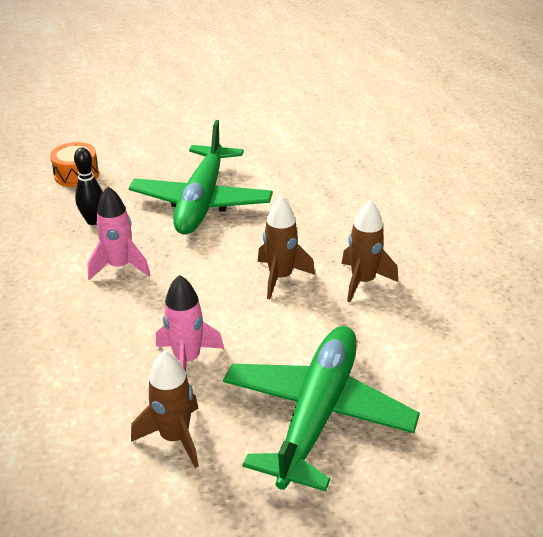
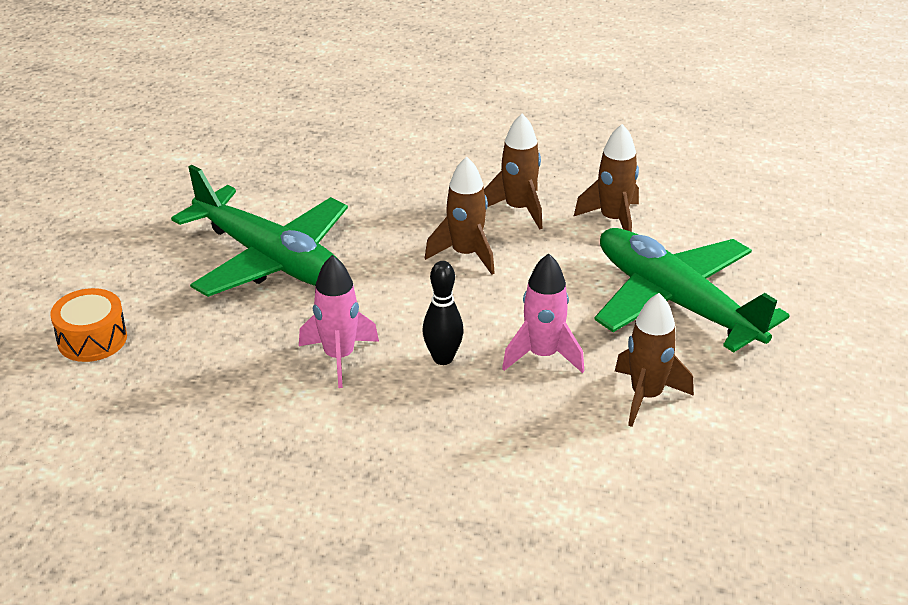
camera: 60 degrees left, 0 degrees up
(93, 221) = (221, 353): black bowling pin -> black bowling pin (443, 358)
(400, 336) = (613, 220): none -> brown rocket

